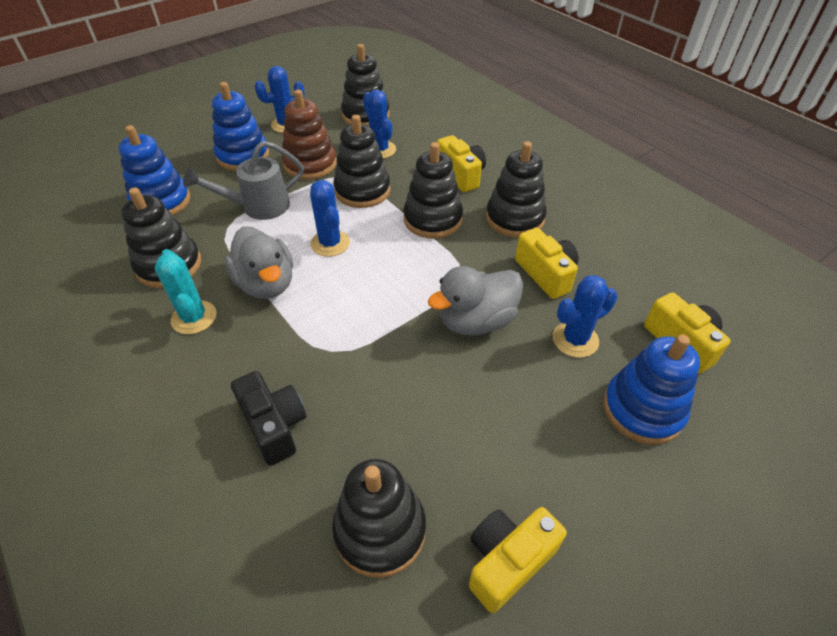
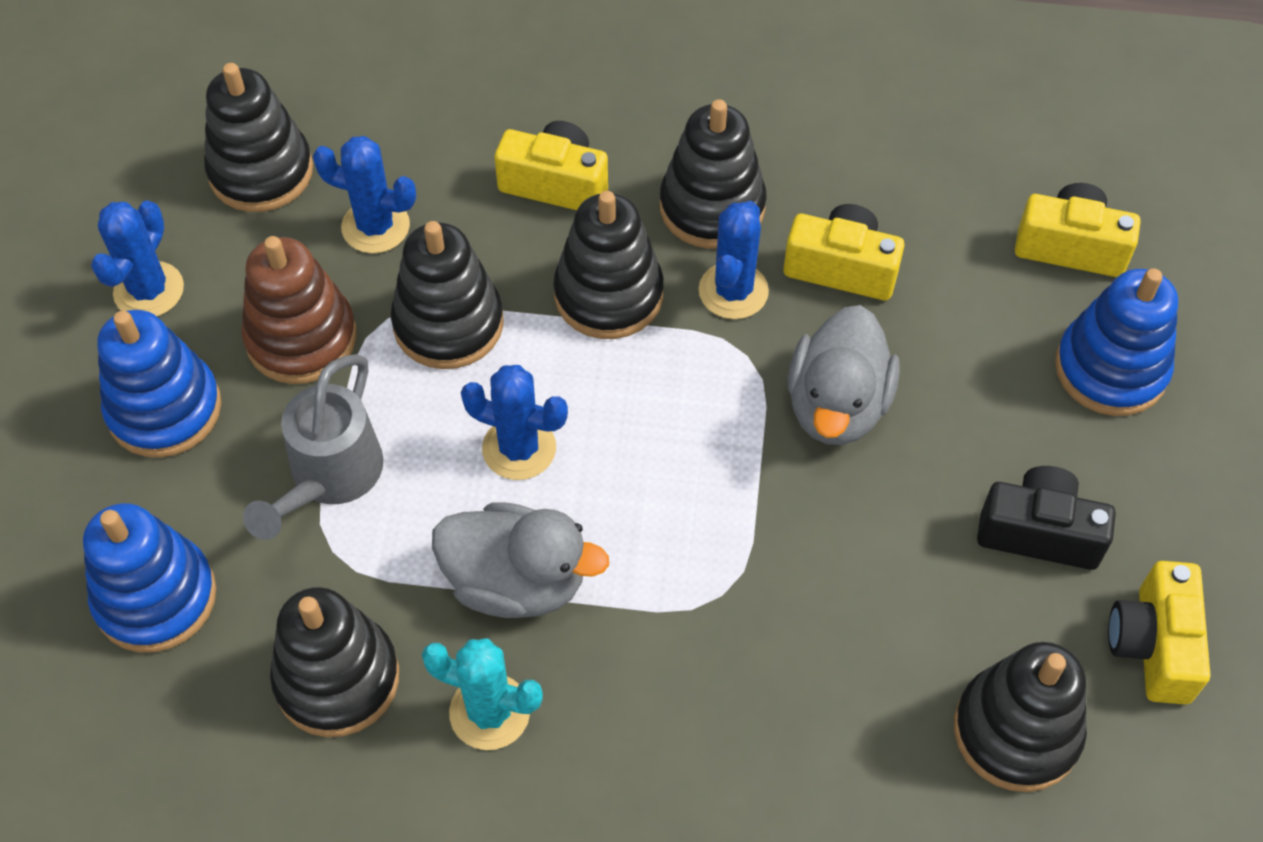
camera: 45 degrees left, 10 degrees up
(274, 426) = (779, 738): black camera -> black camera (1039, 532)
(575, 339) = (965, 337): blue cactus -> blue cactus (733, 291)

